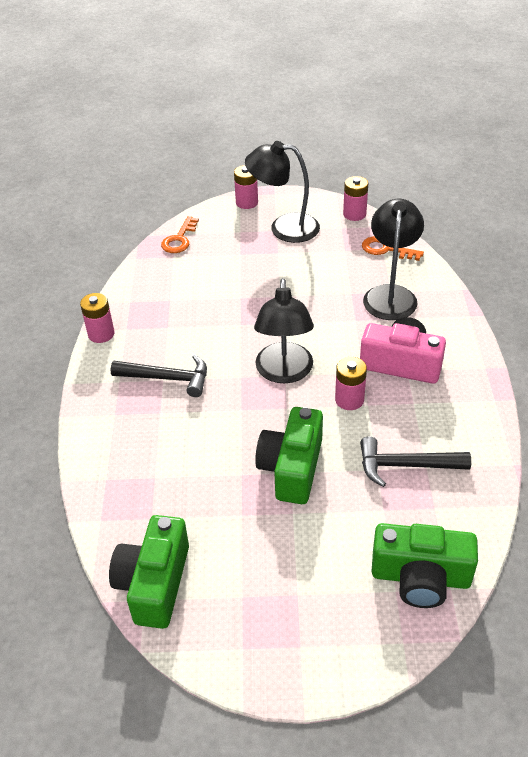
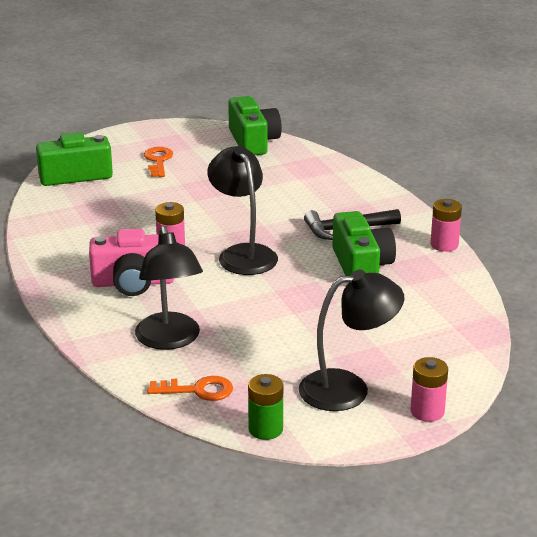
camera: 155 degrees right, 15 degrees down
(179, 239) = (465, 345): orange key -> orange key (158, 161)
(292, 468) = (196, 202): green camera -> green camera (361, 266)
(354, 214) = (265, 429): pink battery -> green battery
(406, 465) = (104, 221): black hammer -> none

